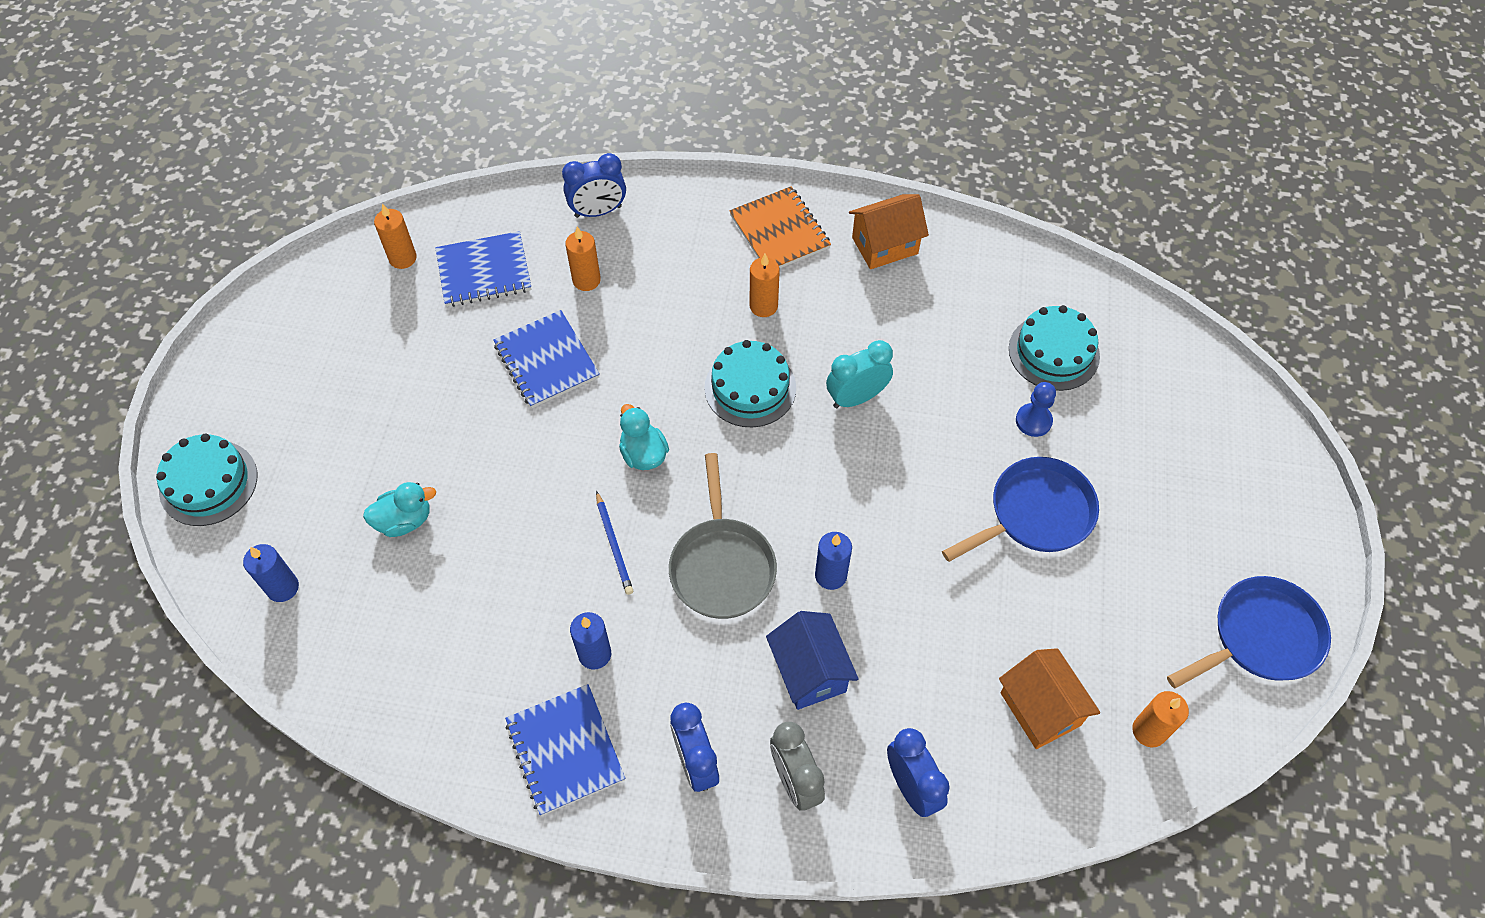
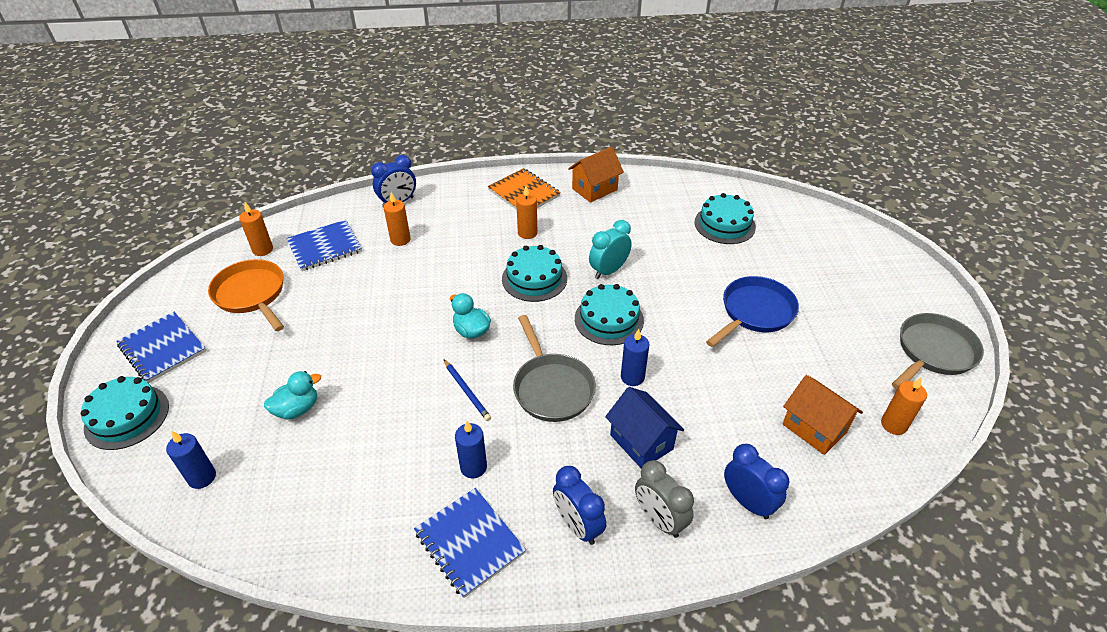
camera: 15 degrees left, 15 degrees down
(377, 331) = (251, 295): none -> orange pan
(546, 361) = (384, 289): blue notebook -> blue notebook (162, 348)
(830, 478) = (609, 319): none -> turquoise cake
(1033, 421) = (729, 262): blue pawn -> none
(1260, 637) = (933, 352): blue pan -> grey pan

